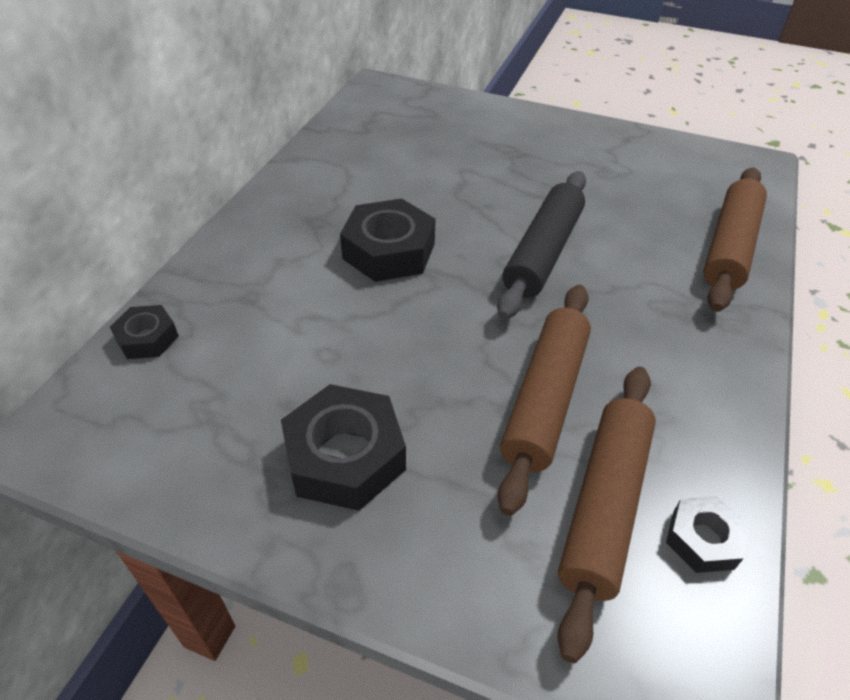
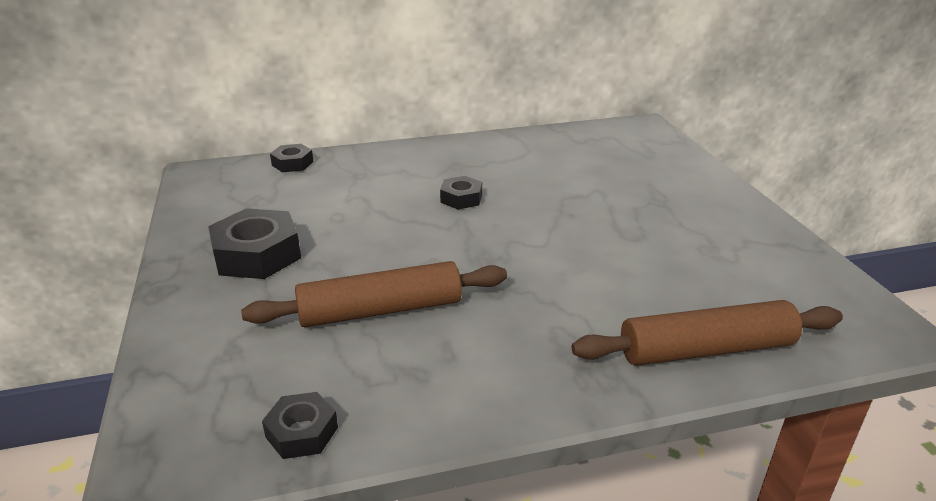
camera: 55 degrees right, 15 degrees down
(389, 251) = (461, 198): black nut -> black nut, size x0.56
(543, 253) = (547, 256): black rolling pin -> none
(605, 506) = (298, 371): brown rolling pin -> none

